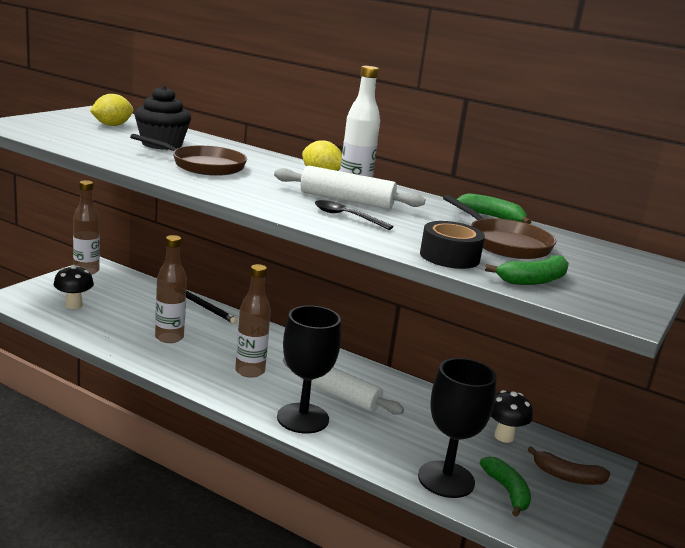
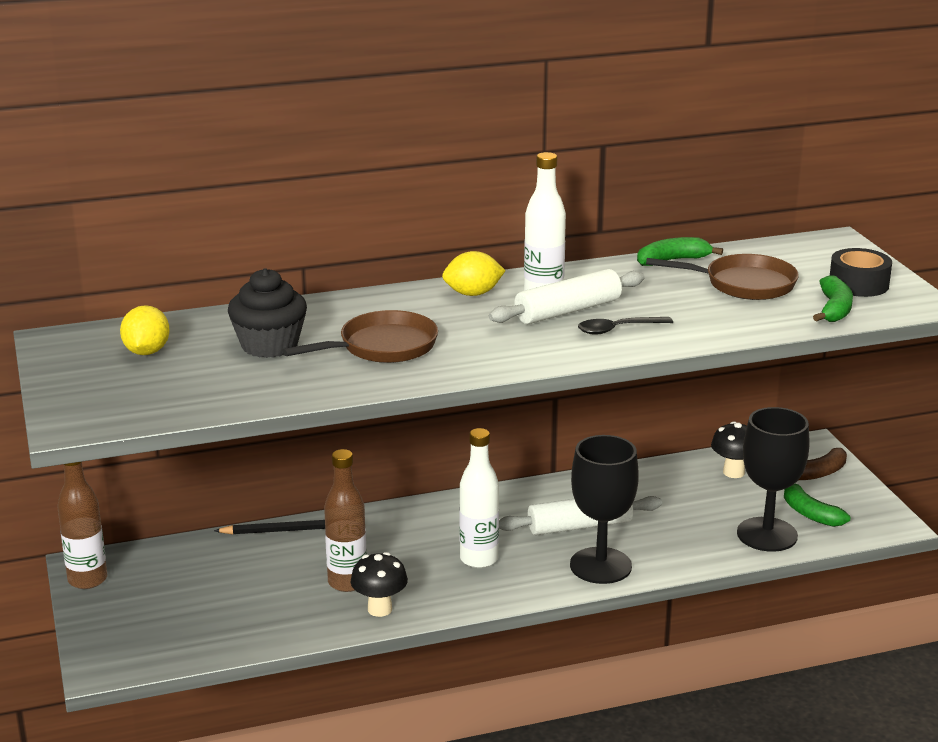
camera: 45 degrees left, 5 degrees up
(73, 305) = (183, 622): black mushroom -> black mushroom (380, 609)
(250, 371) = (479, 559): brown bottle -> white bottle
(449, 257) = (757, 322): black tape -> black tape (858, 284)
(507, 491) = (809, 513): green banana -> green banana turned 150 degrees counterclockwise

